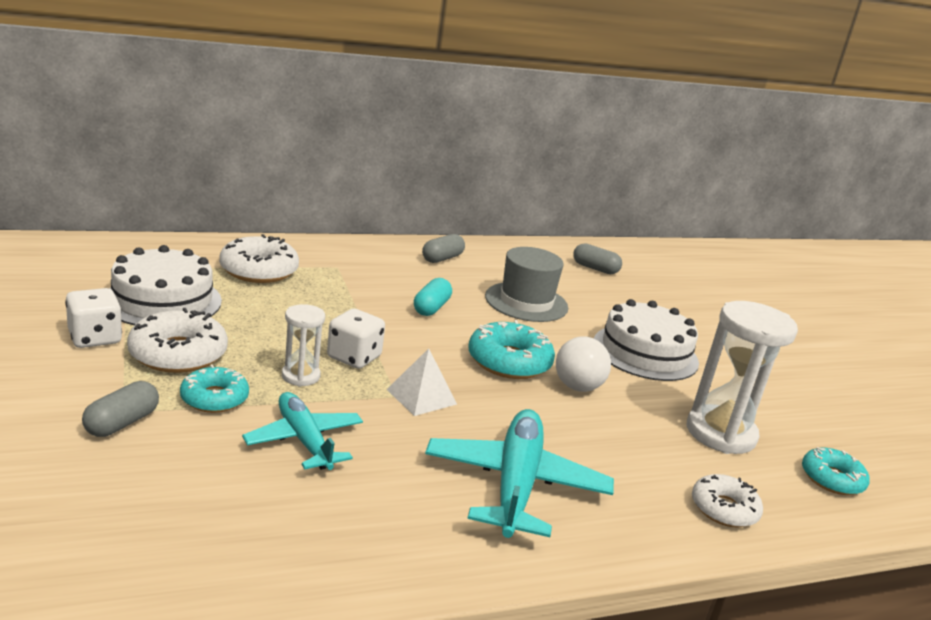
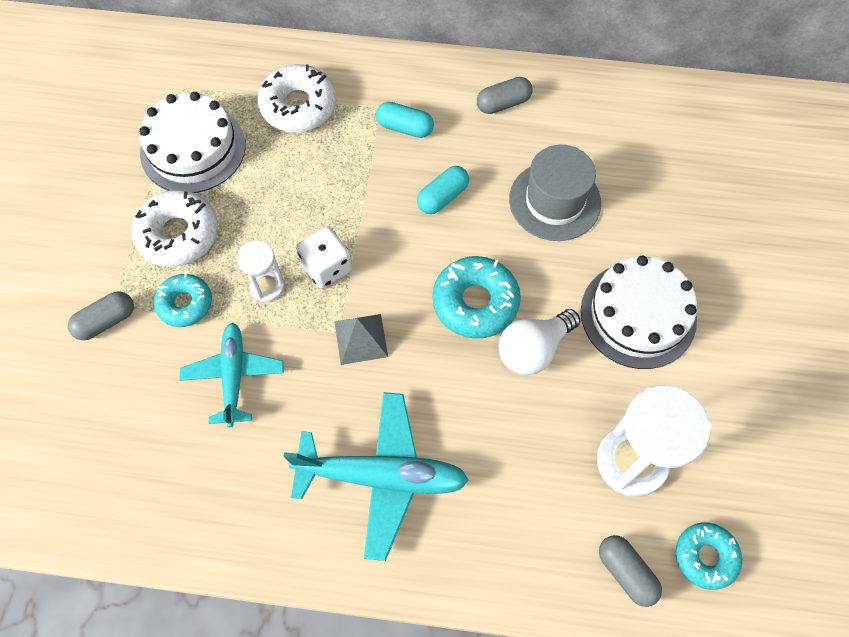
camera: 30 degrees right, 40 degrees up
(95, 338) = (120, 199): white dice -> none
(368, 275) = (405, 127): none -> turquoise capsule
(421, 396) = (361, 339): white pyramid -> grey pyramid
(515, 484) = (382, 476): turquoise plane -> turquoise plane turned 60 degrees clockwise
(595, 268) = (682, 144): grey capsule -> grey capsule (626, 572)
(724, 509) = (557, 562): white donut -> none

